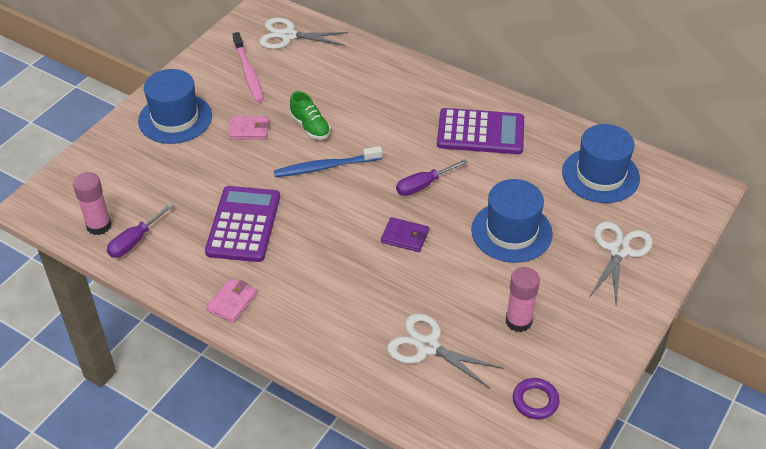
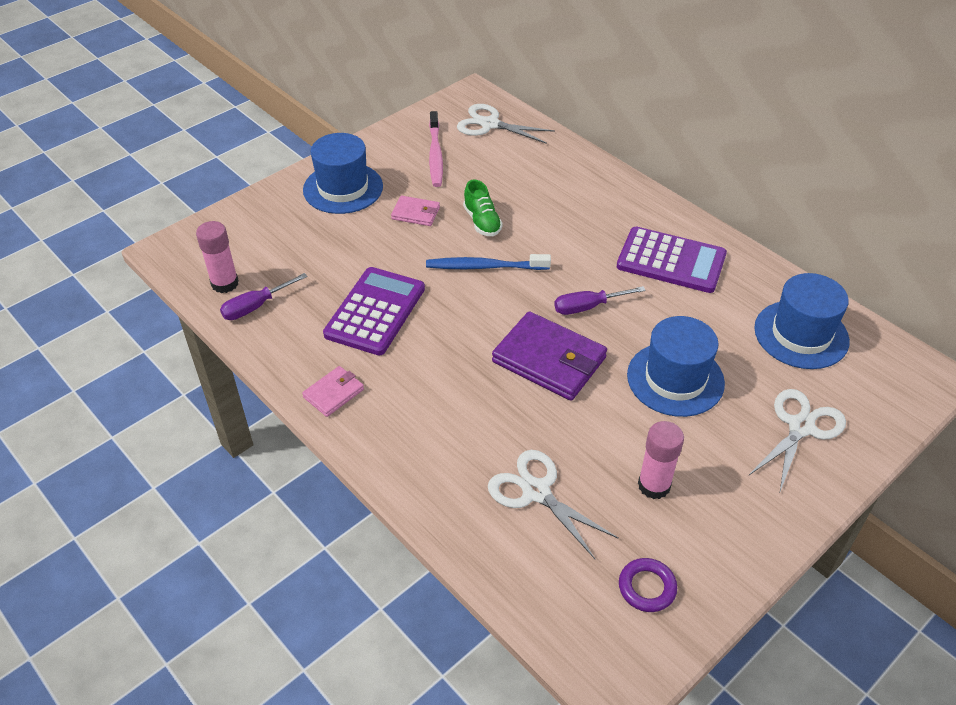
camera: 15 degrees right, 0 degrees up
(405, 236) = (549, 360): purple wallet -> purple wallet, size x1.94

